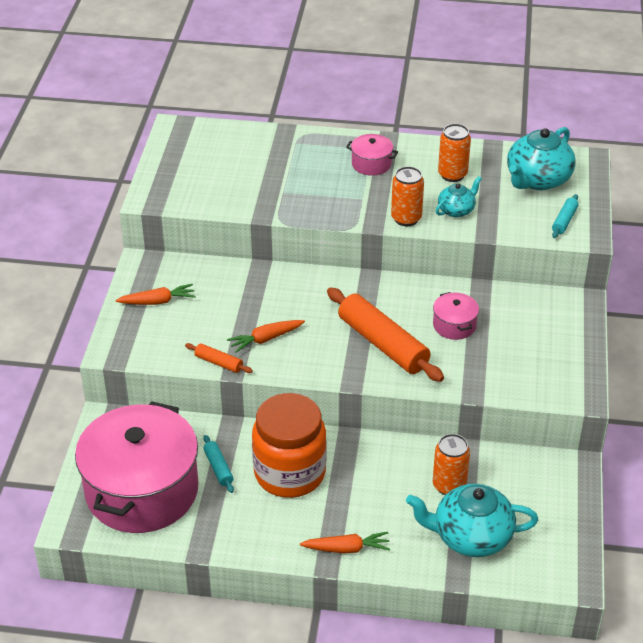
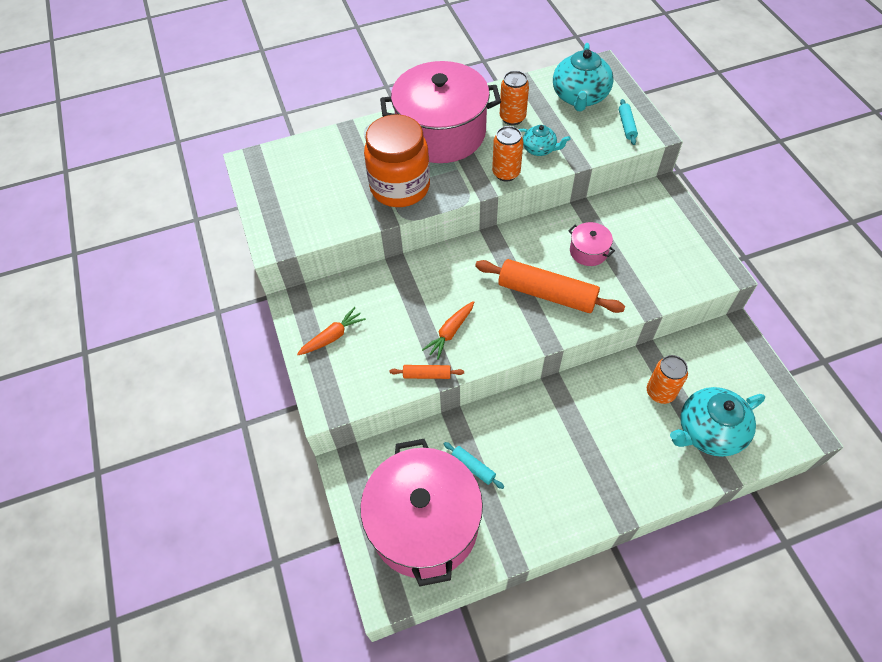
camera: 25 degrees left, 15 degrees up
(290, 473) = (533, 443): orange jar -> orange jar (400, 187)
(347, 548) = (626, 493): orange carrot -> none
(371, 164) = (441, 133): pink pot -> pink pot, size x2.43
(456, 210) = (539, 149): turquoise teapot -> turquoise teapot turned 90 degrees clockwise

